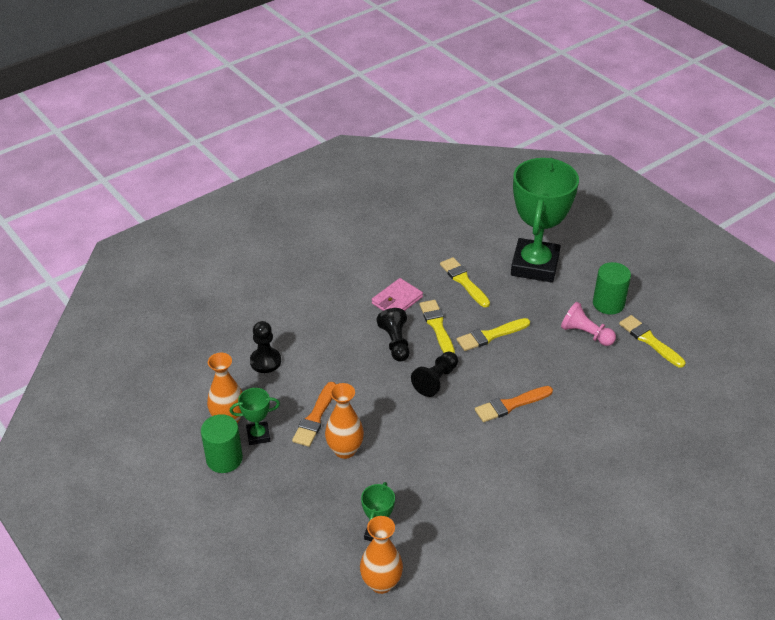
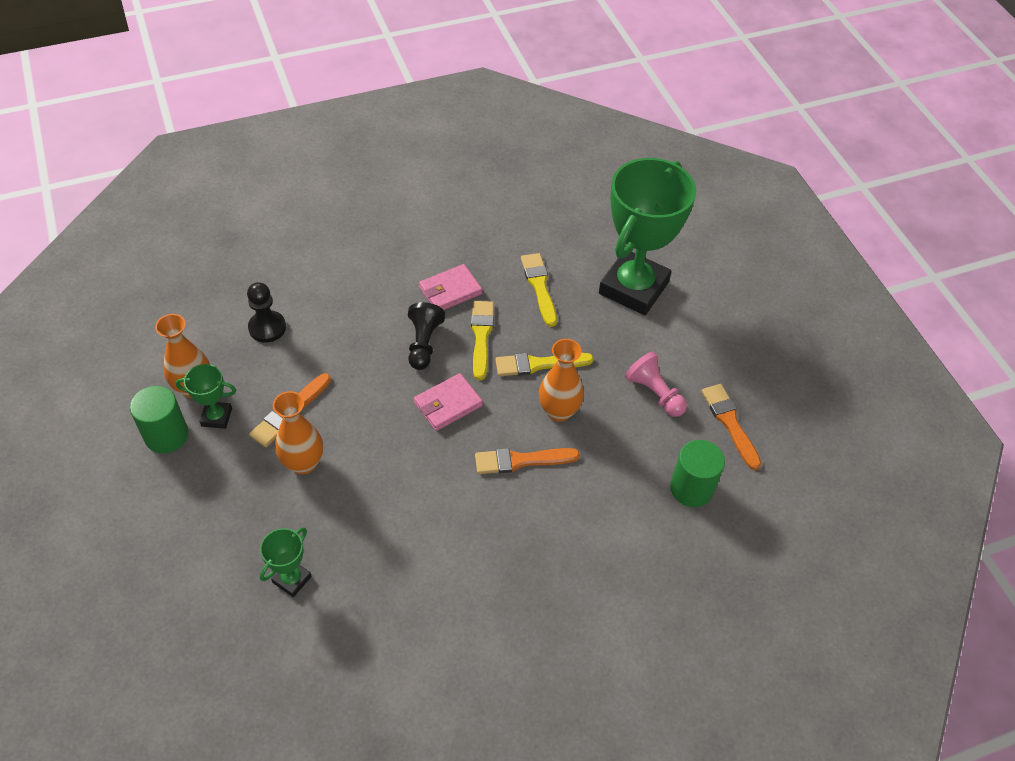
camera: 15 degrees right, 10 degrees up
(381, 583) = (265, 644): orange vase -> orange vase (559, 411)
(436, 380) = (448, 404): black pawn -> pink wallet
(608, 303) = (701, 361): green cylinder -> green cylinder (691, 488)
(649, 340) = (730, 423): yellow brush -> orange brush

